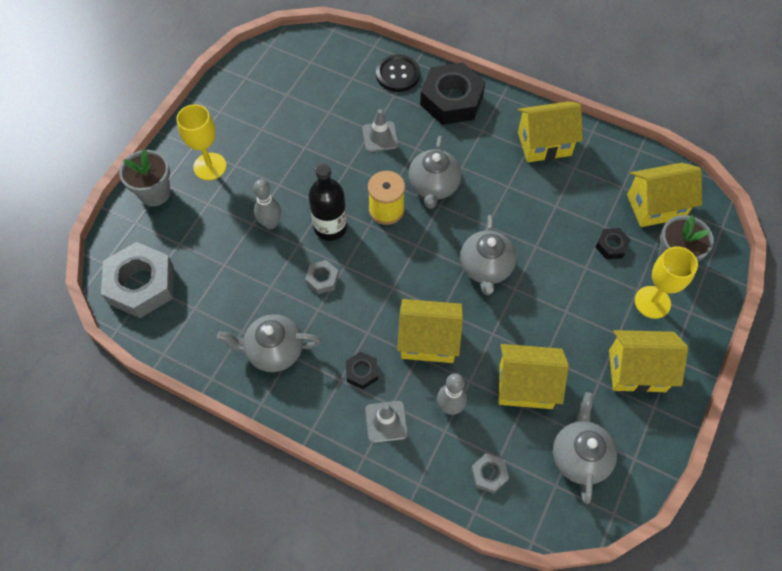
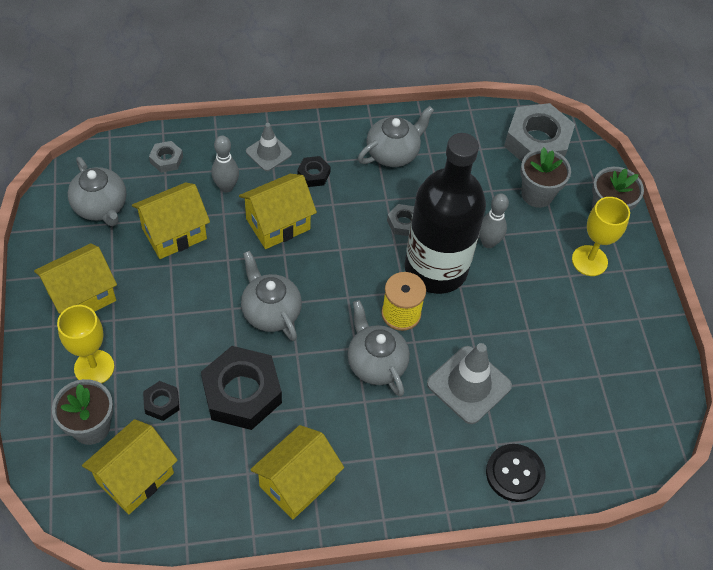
camera: 140 degrees right, 5 degrees down
(192, 239) = (537, 194): none -> grey flower pot
(330, 227) = (436, 268): black bottle -> black bottle, size x1.79
(380, 137) = (469, 385): grey traffic cone -> grey traffic cone, size x1.62
(451, 100) = (433, 477): black nut -> black nut (242, 393)

